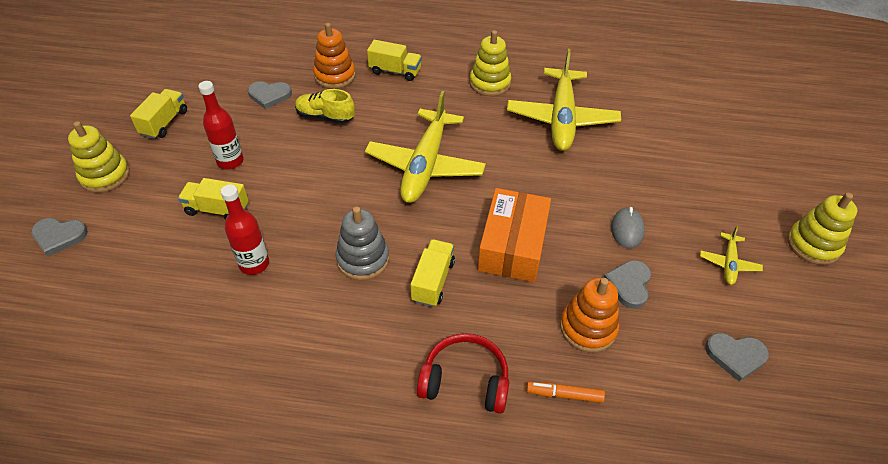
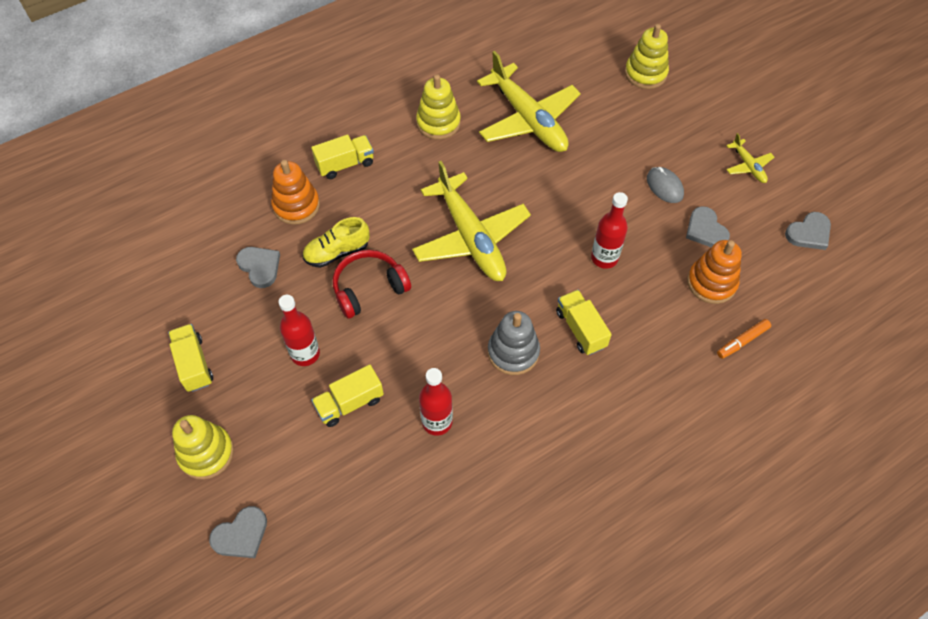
camera: 40 degrees left, 10 degrees up
(269, 95) = (260, 267): grey heart -> grey heart turned 90 degrees counterclockwise
(465, 381) = (677, 383): red headphones -> red headphones (369, 288)
(513, 245) = (604, 258): orange box -> red bottle
(813, 245) = (782, 113): yellow stacking toy -> yellow stacking toy (645, 73)

